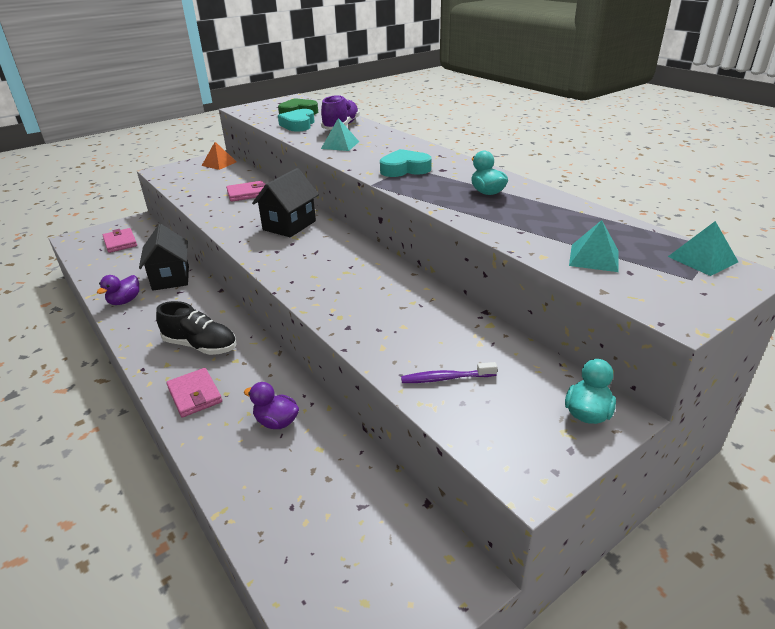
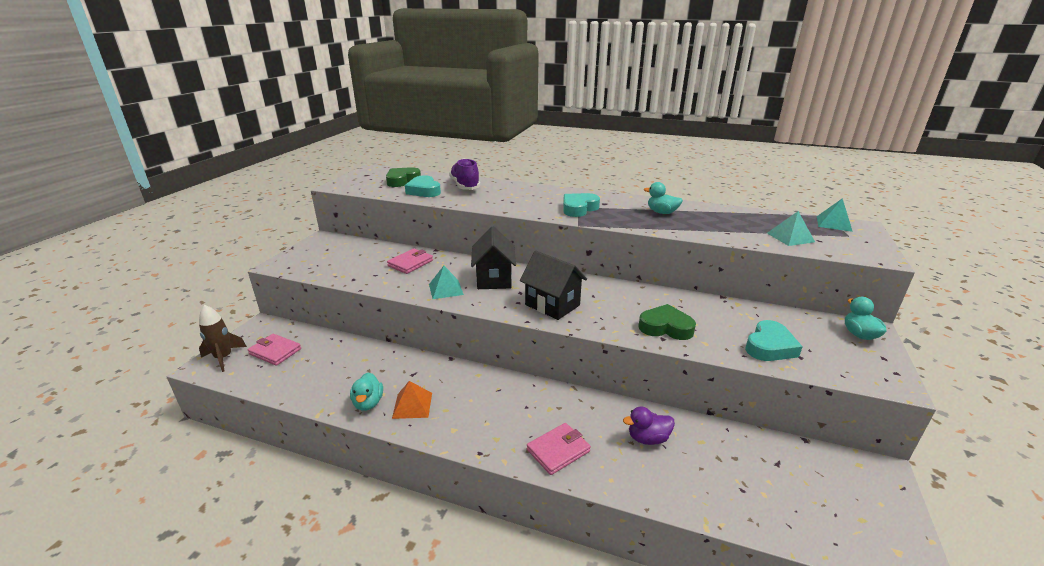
camera: 35 degrees left, 5 degrees down
(88, 236) = (224, 358): none -> brown rocket
(125, 301) = (368, 403): purple duck -> turquoise duck
(171, 278) = (385, 365): black house -> black house (552, 305)
(195, 395) = (558, 450): pink wallet -> pink wallet turned 60 degrees counterclockwise
(201, 346) = (503, 410): black shoe -> none
(219, 163) = (334, 243): orange pyramid -> orange pyramid (412, 405)
(340, 145) = (494, 200): turquoise pyramid -> turquoise pyramid (446, 289)
(368, 318) = (665, 327): none -> green heart
(445, 378) = (769, 346): purple toothbrush -> turquoise heart

